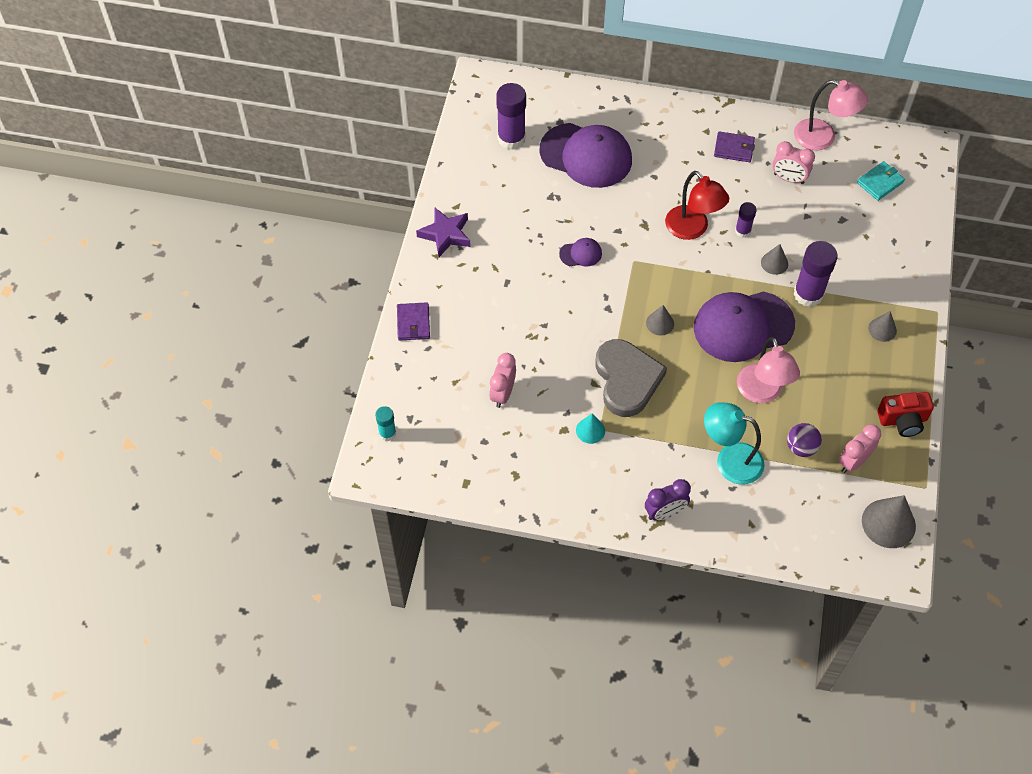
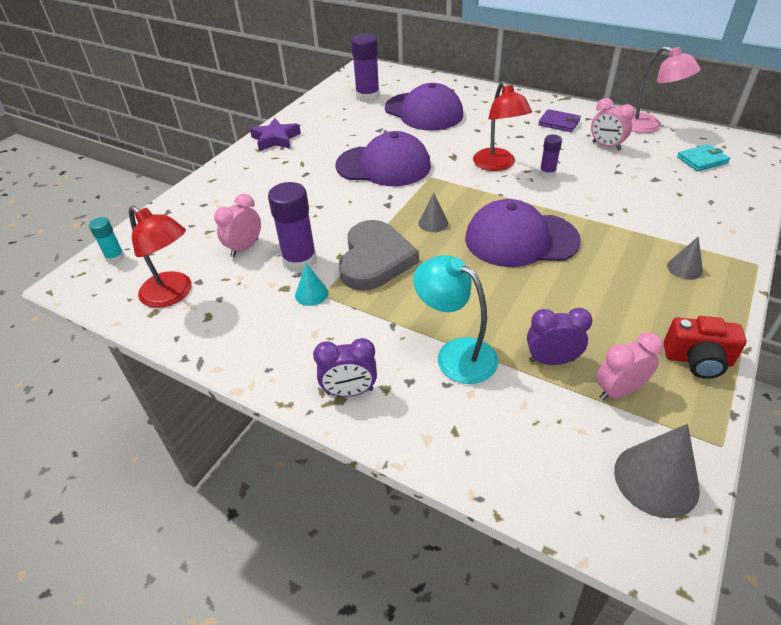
camera: 20 degrees right, 15 degrees down
(413, 323) = (205, 186): purple wallet -> none
(471, 461) = (173, 294): none -> red lamp
(581, 254) = (383, 166): purple cap -> purple cap, size x2.32
(762, 393) = (521, 298): pink lamp -> none
(774, 263) = (572, 198): grey cone -> none
(801, 447) = (551, 360): purple ball -> purple clock
(808, 294) = (602, 226): purple glue stick -> purple glue stick (299, 260)

